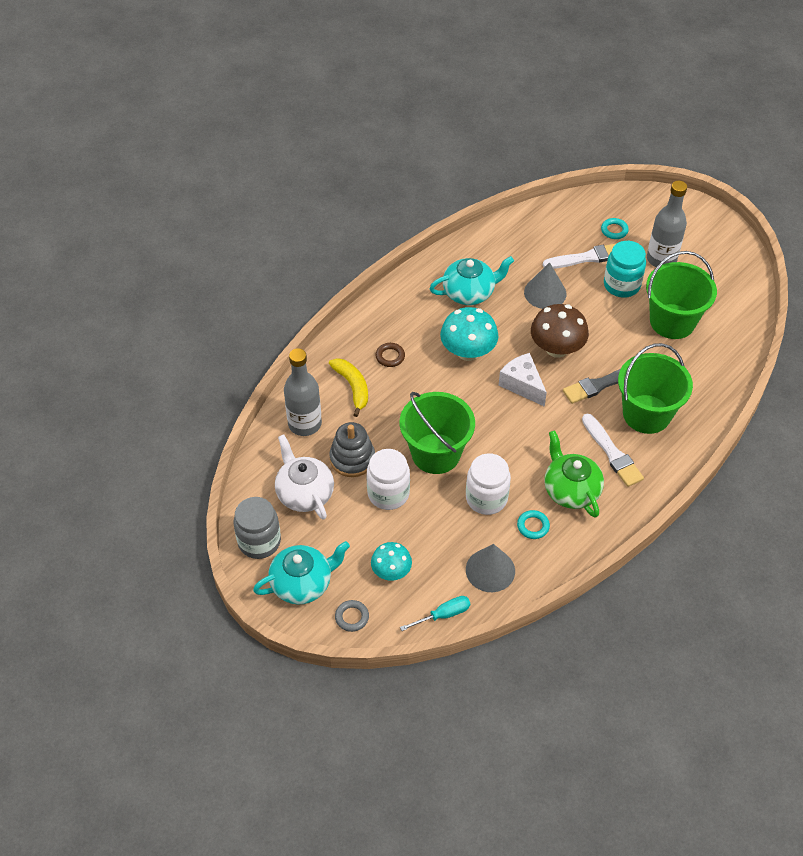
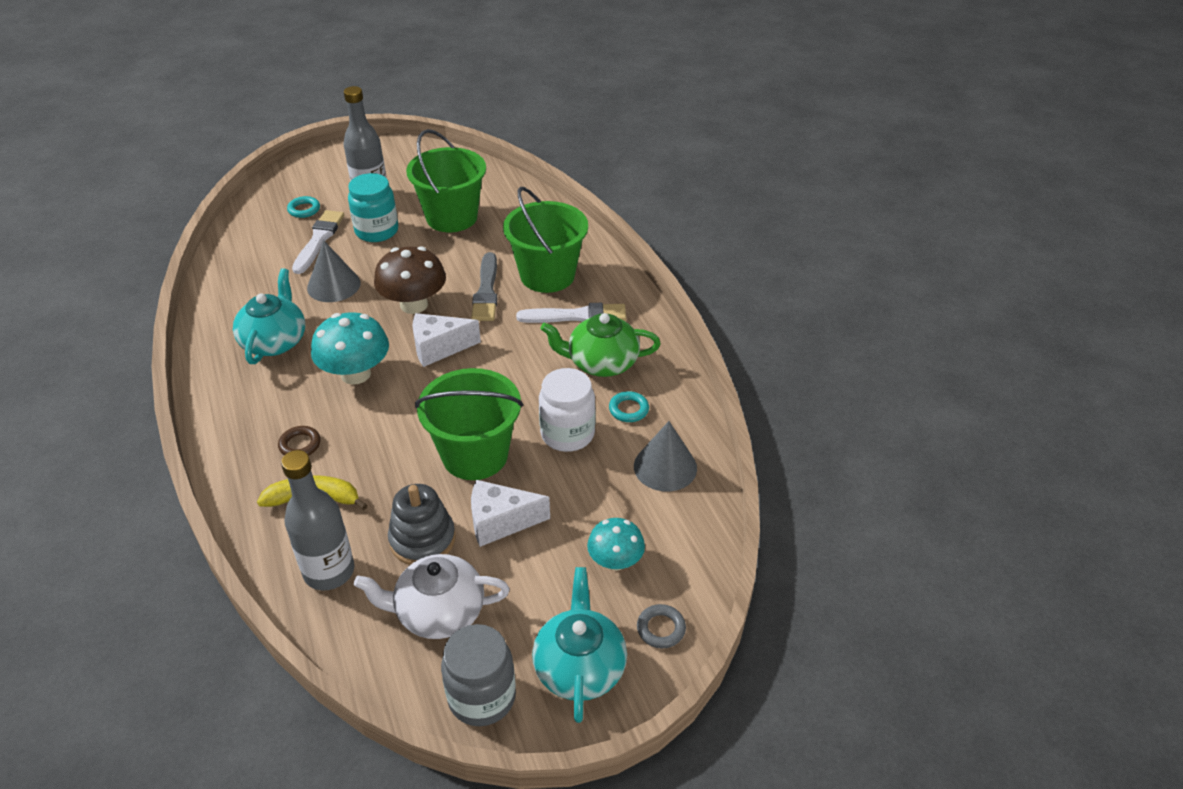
camera: 65 degrees left, 10 degrees down
(388, 493) = (500, 522): white jar -> white cheese
(443, 615) = (703, 532): turquoise screwdriver -> none

